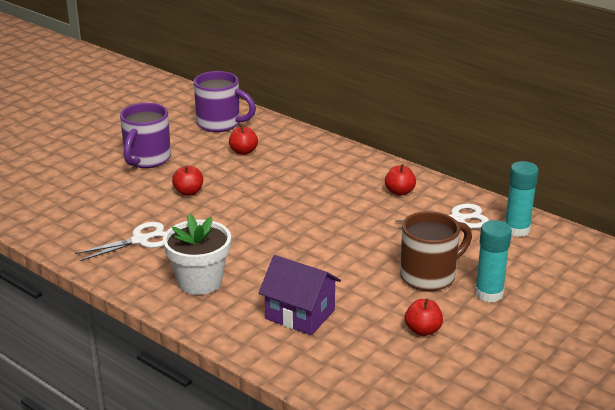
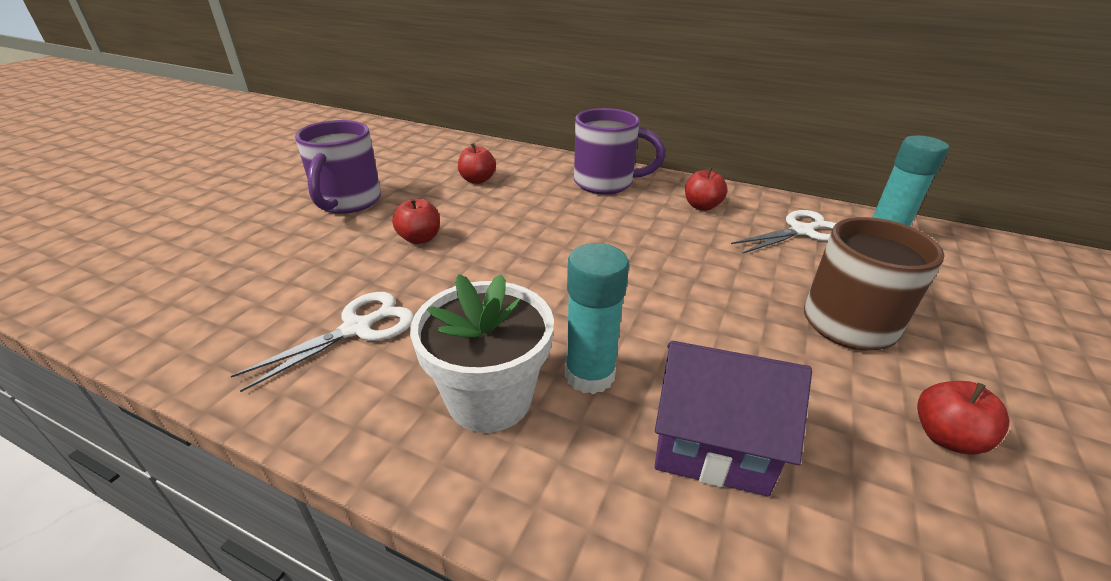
camera: 15 degrees left, 5 degrees up
(220, 124) = (435, 154): purple mug -> purple mug (606, 183)
(489, 293) = (960, 339): turquoise glue stick -> turquoise glue stick (589, 375)

